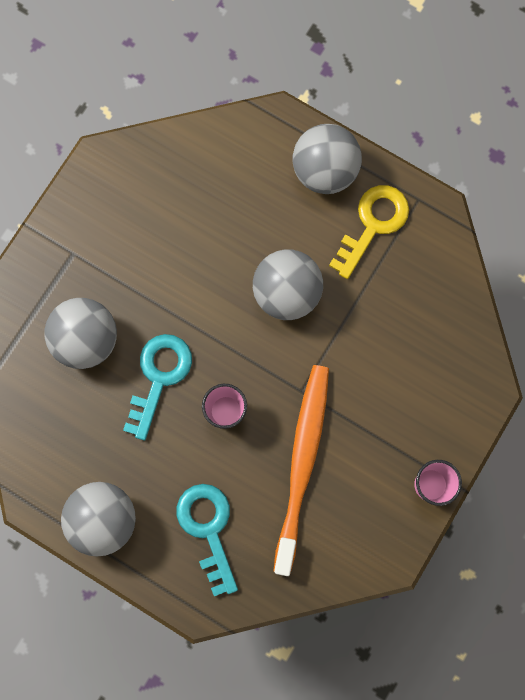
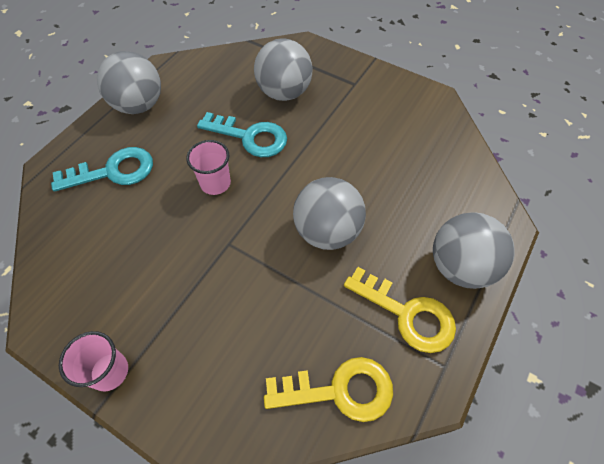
camera: 90 degrees right, 20 degrees down
(302, 463) = (157, 244): orange toothbrush -> none
(440, 286) = (340, 390): none -> yellow key

